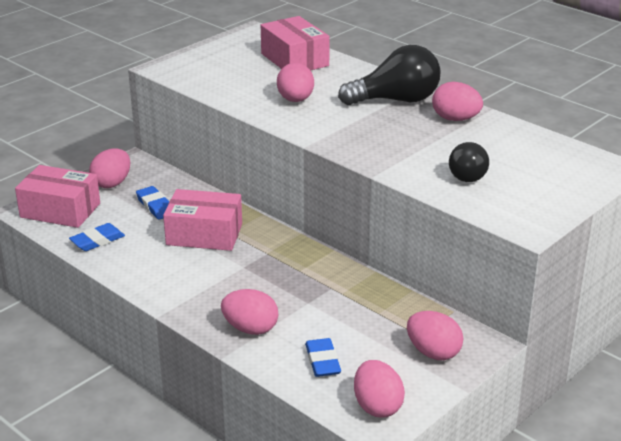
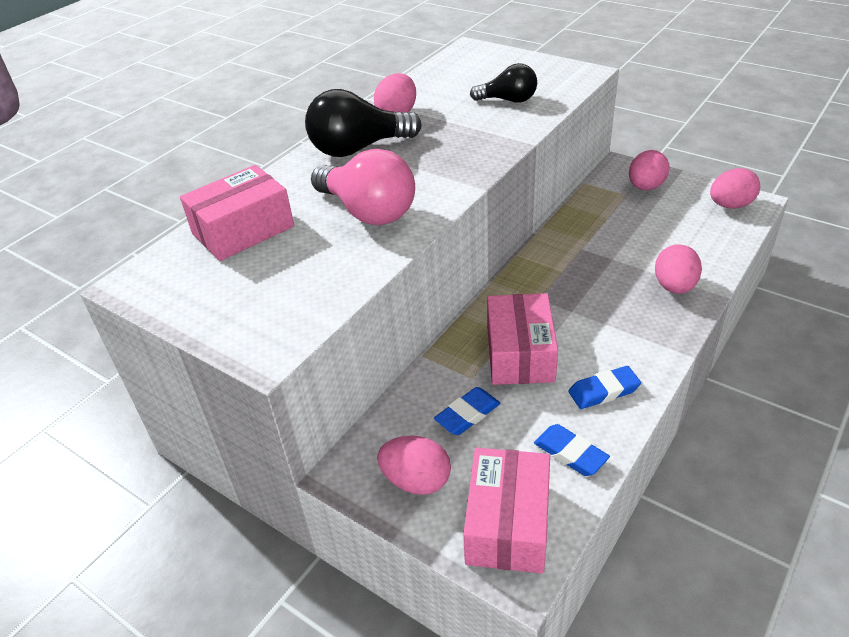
camera: 95 degrees left, 10 degrees up
(295, 100) = (368, 211): pink egg -> pink light bulb
(322, 361) = (693, 238): blue eraser -> blue eraser (603, 391)
(396, 100) = (358, 148): black light bulb -> black light bulb turned 90 degrees counterclockwise

